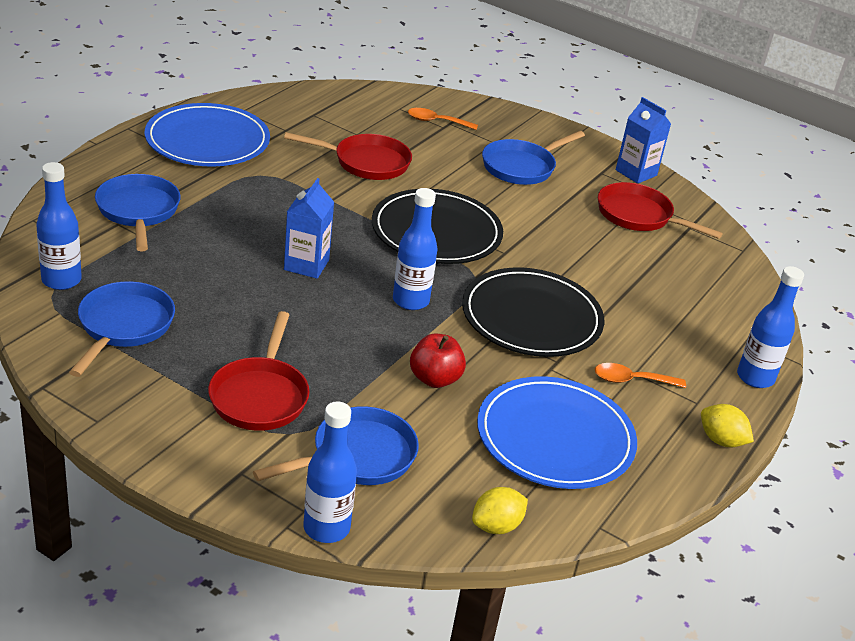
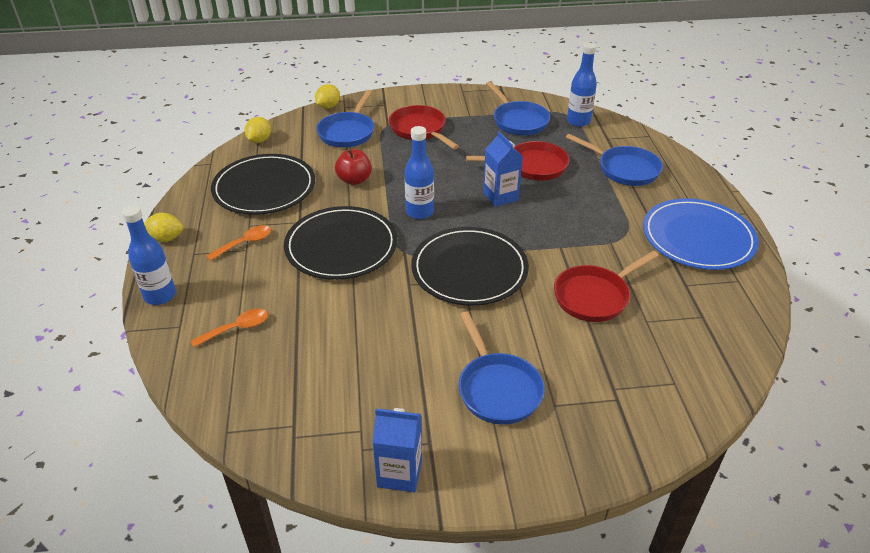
camera: 145 degrees right, 5 degrees up
(326, 528) = (328, 106): blue bottle -> yellow lemon
(436, 121) = (627, 391): orange spoon -> orange spoon (236, 329)
(521, 167) = (497, 389): blue pan -> blue pan turned 150 degrees clockwise
(555, 437) = (264, 188): blue plate -> black plate
(638, 216) = (348, 404): red pan -> red pan (532, 166)

